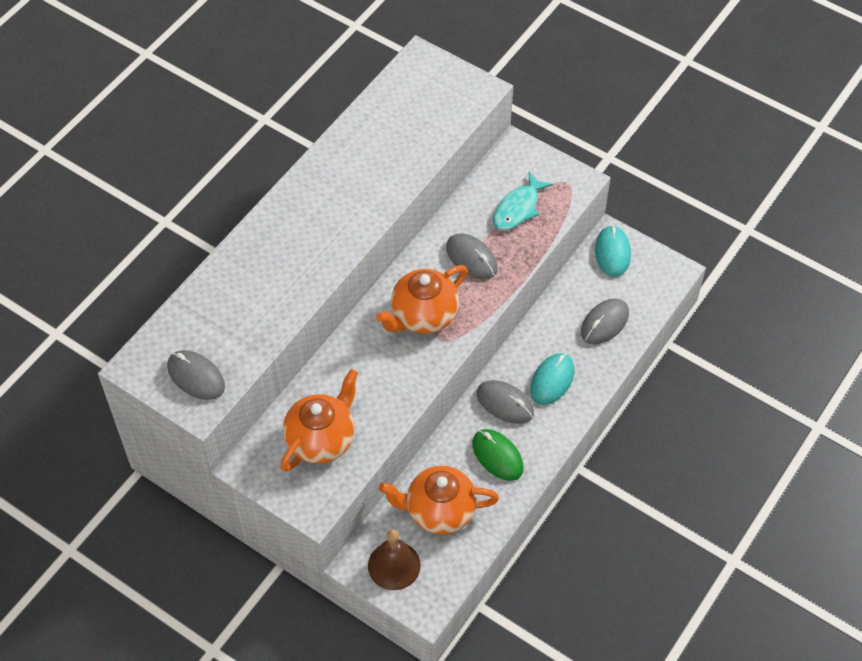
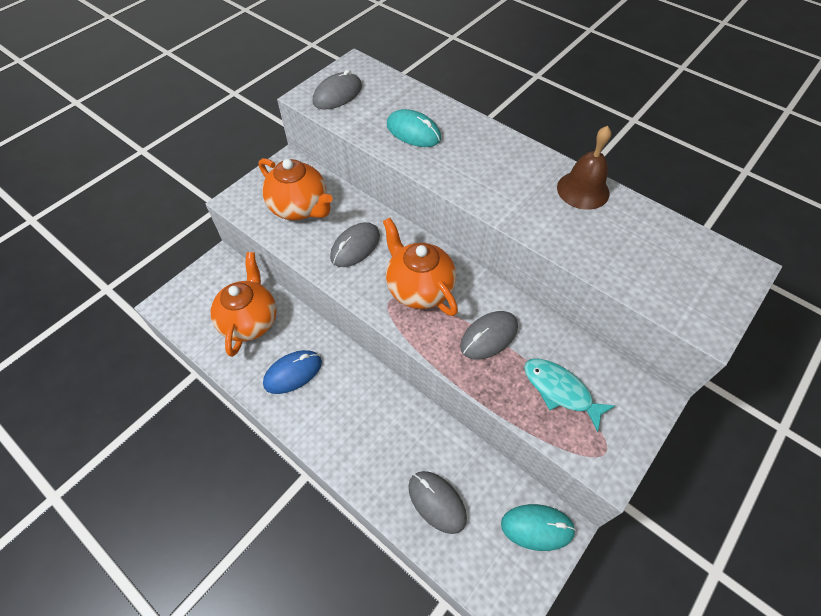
camera: 95 degrees right, 0 degrees up
(394, 565) = (210, 285): brown bell -> brown bell (583, 190)
(497, 456) = (293, 373): green mouse -> blue mouse
(505, 403) = (349, 385): grey mouse -> grey mouse (355, 247)
(552, 380) = (369, 434): turquoise mouse -> turquoise mouse (413, 132)

